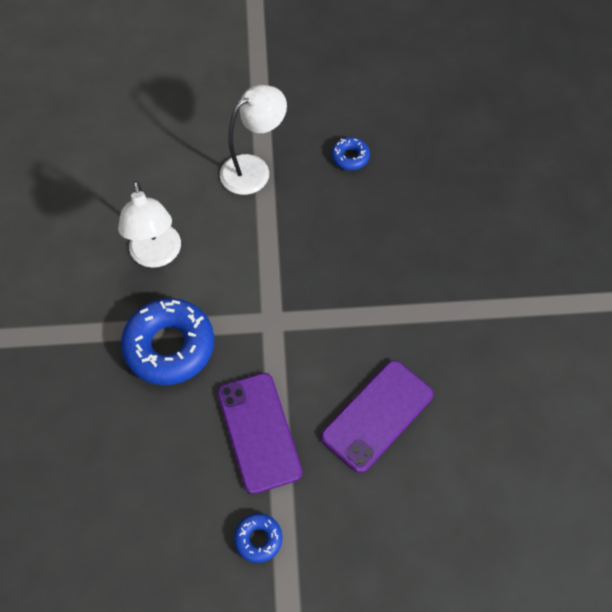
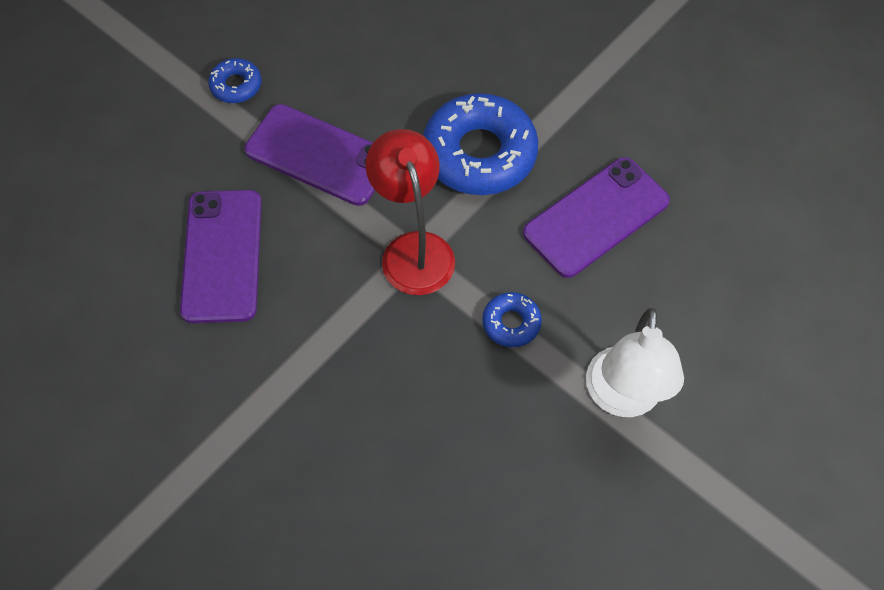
camera: 135 degrees right, 0 degrees up
(157, 255) = (596, 217): white lamp -> purple phone
(268, 323) = (413, 249): none -> red lamp
(350, 157) = (536, 521): blue donut -> blue donut (511, 323)

